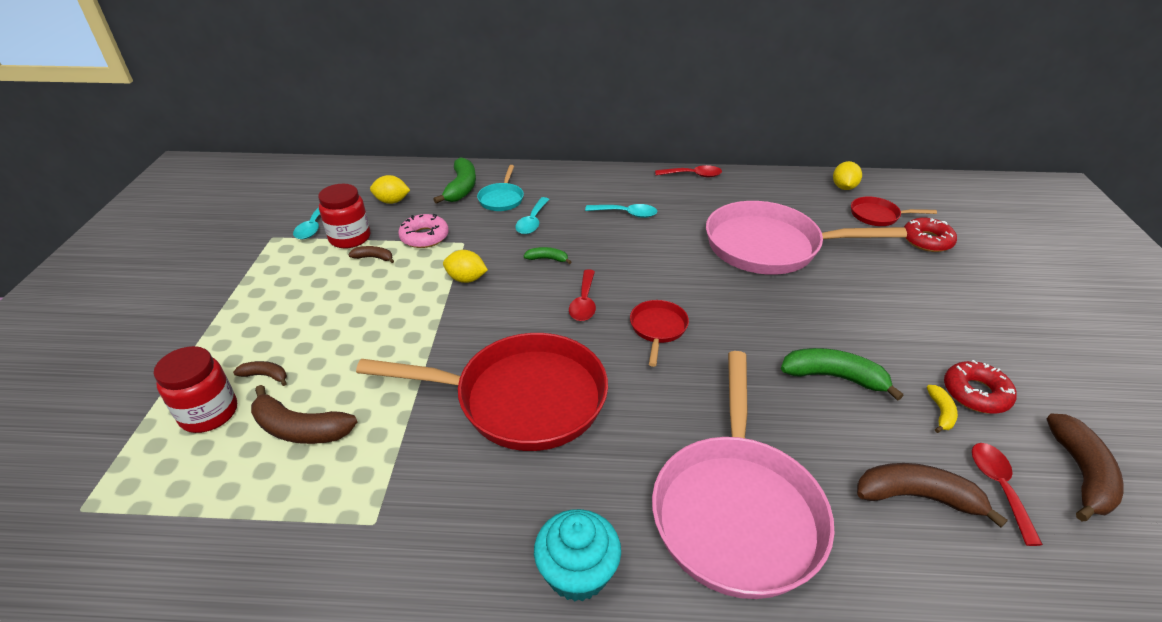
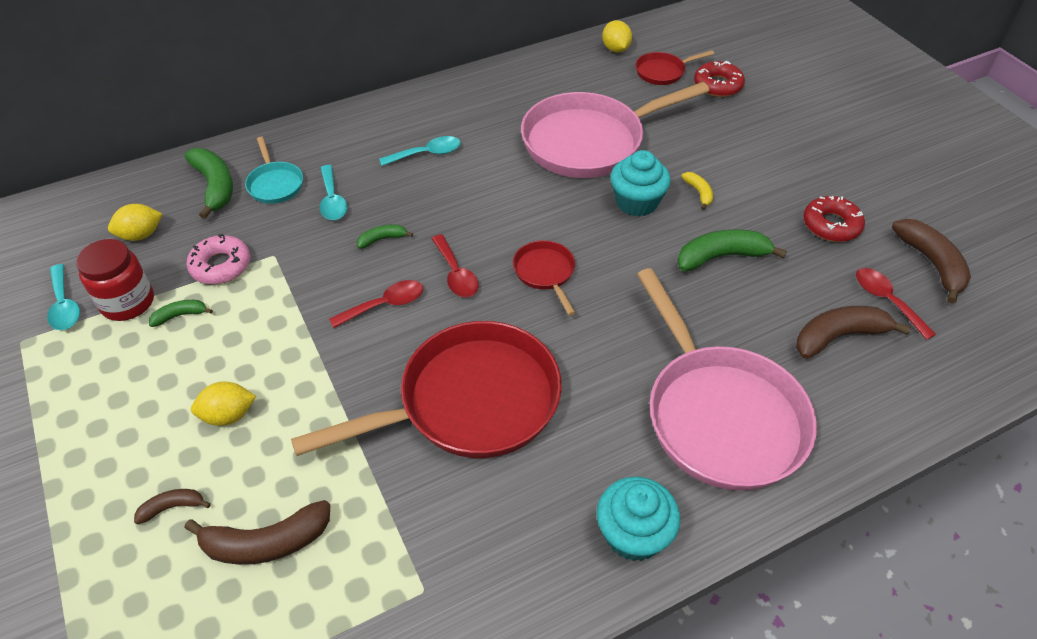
camera: 30 degrees left, 10 degrees up
(209, 413) = (143, 579): red jar -> none
(373, 258) = (180, 315): brown banana -> green banana
(466, 279) = (312, 298): yellow lemon -> yellow lemon (228, 415)
(693, 175) = (464, 82): red spoon -> red spoon (385, 305)
(780, 305) = (636, 202): none -> turquoise cupcake
(941, 413) = (816, 254): yellow banana -> yellow banana (699, 193)

